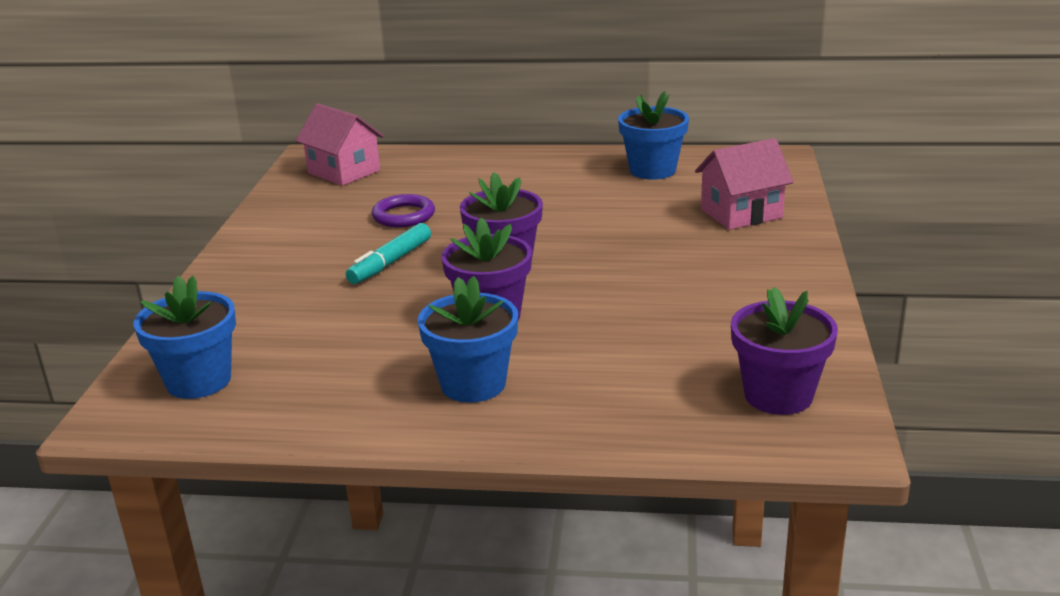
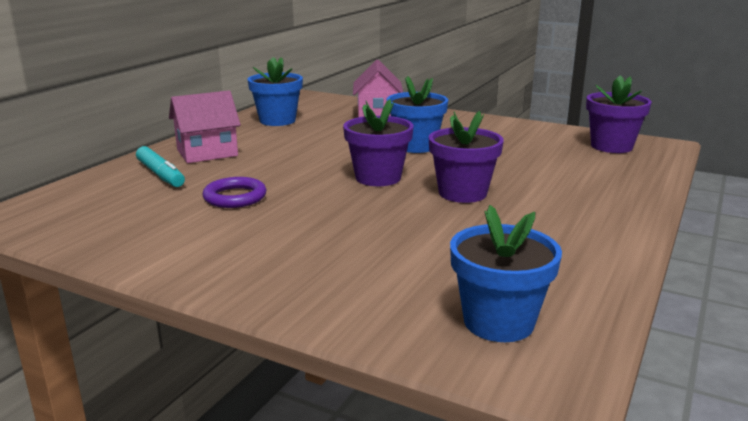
camera: 70 degrees left, 5 degrees down
(344, 172) = (82, 208): pink house -> pink house (207, 153)
(390, 262) = (327, 213): turquoise marker -> turquoise marker (160, 175)
(473, 384) = (564, 211): blue flower pot -> blue flower pot (416, 146)

